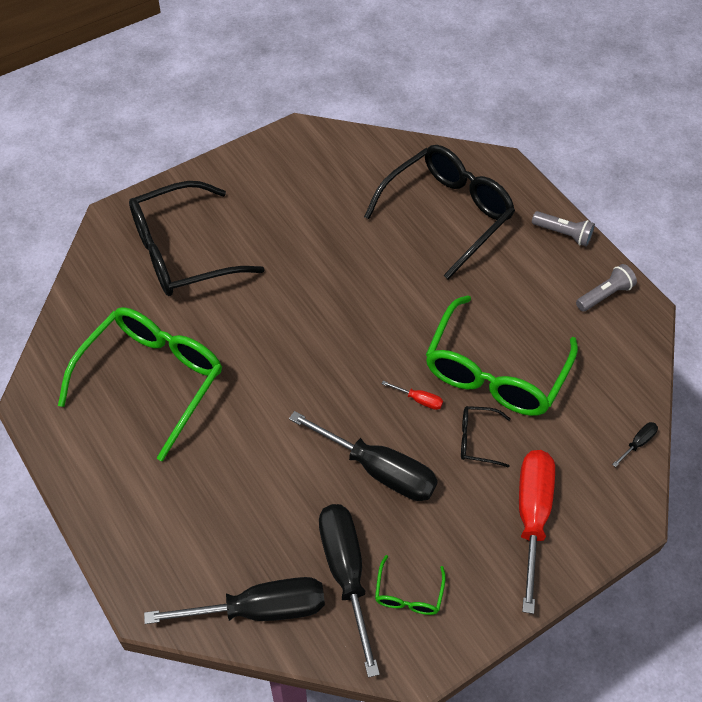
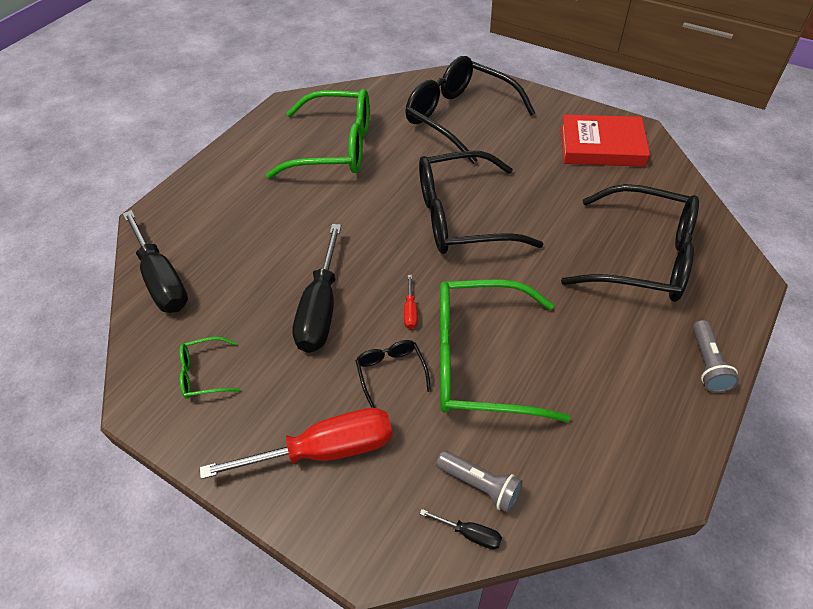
camera: 70 degrees right, 5 degrees down
(301, 168) = (601, 146): none -> red book
(327, 314) = (461, 217): none -> black glasses
(346, 574) = (210, 322): black screwdriver -> none
(604, 295) = (656, 433): grey flashlight -> grey flashlight (480, 485)

